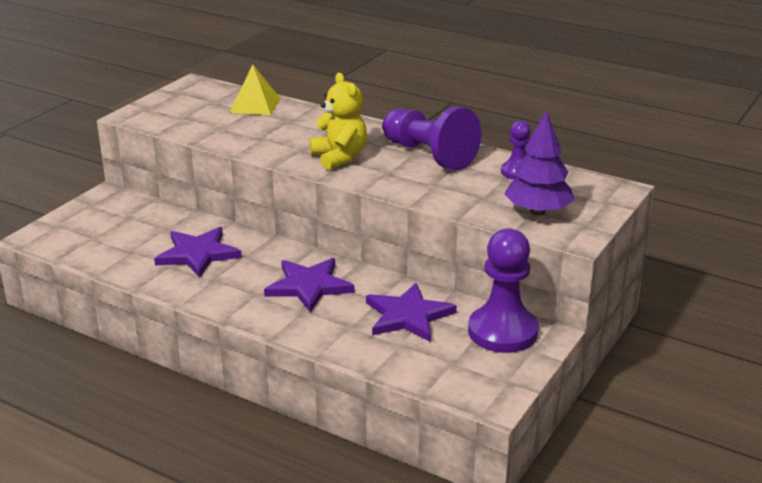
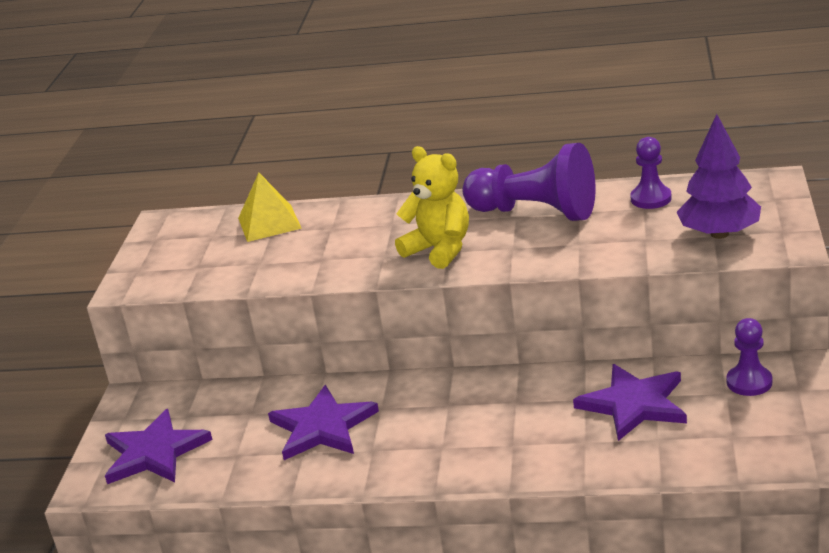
camera: 20 degrees left, 0 degrees up
(309, 286) = (491, 414): purple star -> purple star (154, 452)
(502, 332) = (749, 382): purple pawn -> purple pawn, size x0.53

